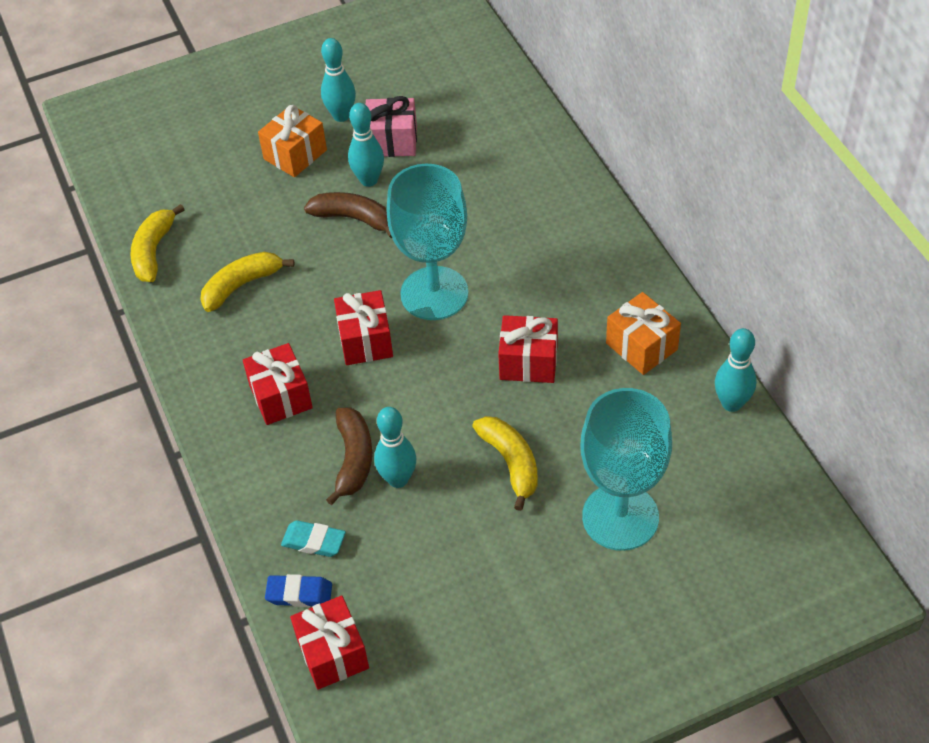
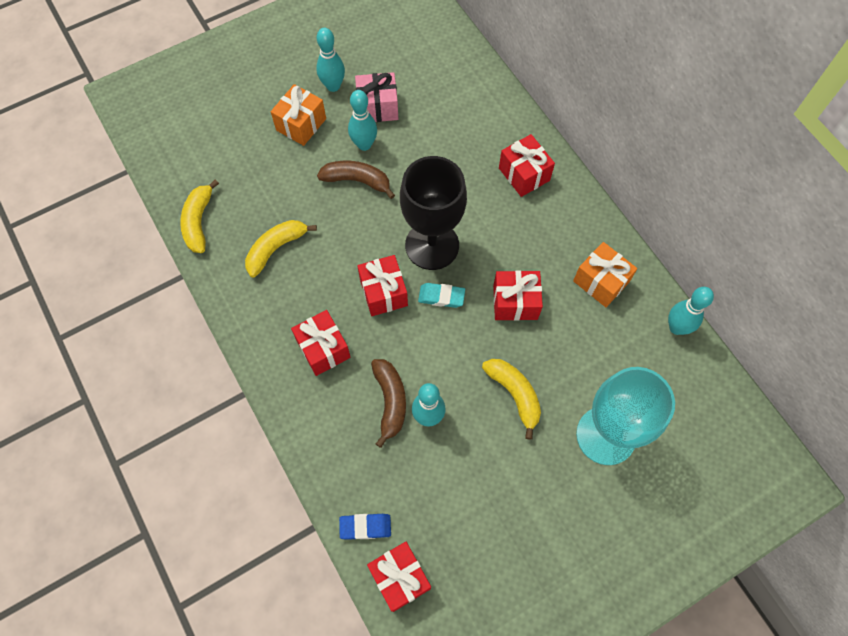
camera: 10 degrees left, 15 degrees up
(314, 541) = (370, 478): turquoise eraser -> turquoise eraser (441, 297)
(434, 293) = (432, 245): turquoise goblet -> black goblet
(563, 223) = (524, 174): none -> red gift

